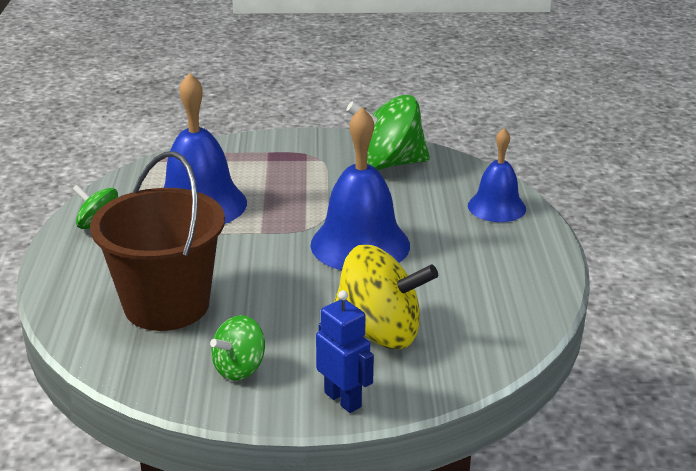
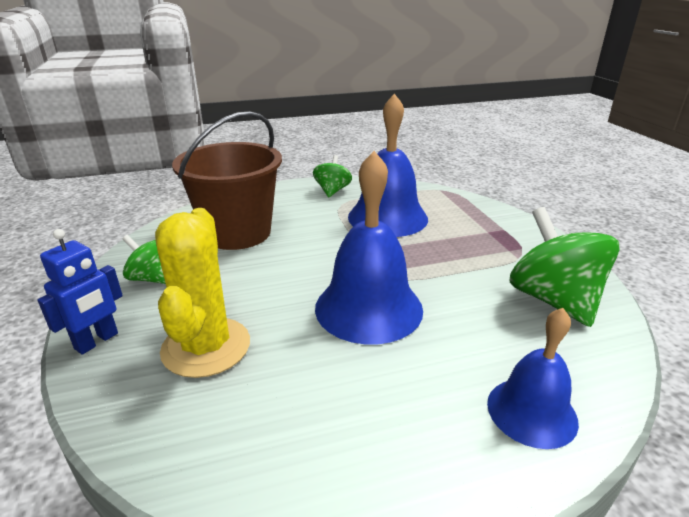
camera: 75 degrees right, 0 degrees up
(379, 333) = (206, 347): yellow spinning top -> yellow cactus

